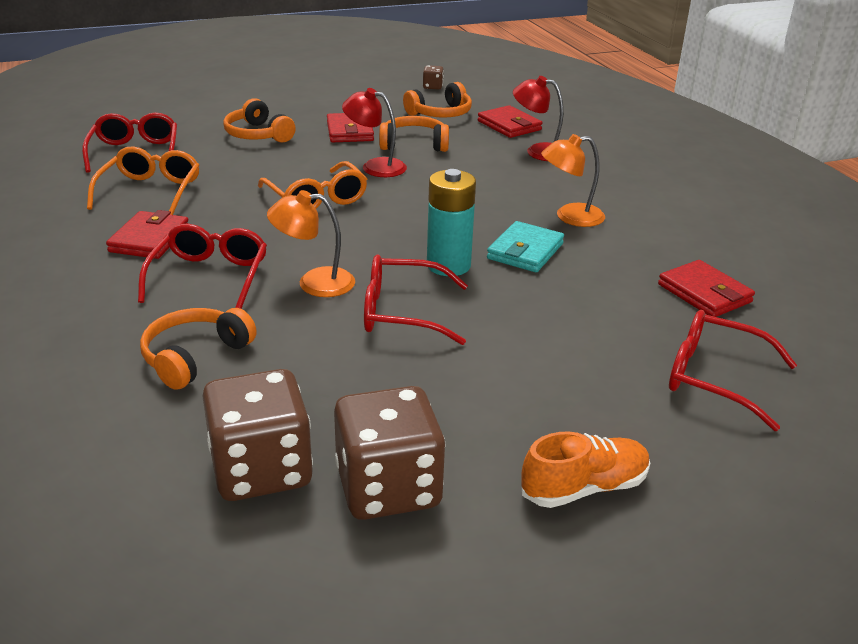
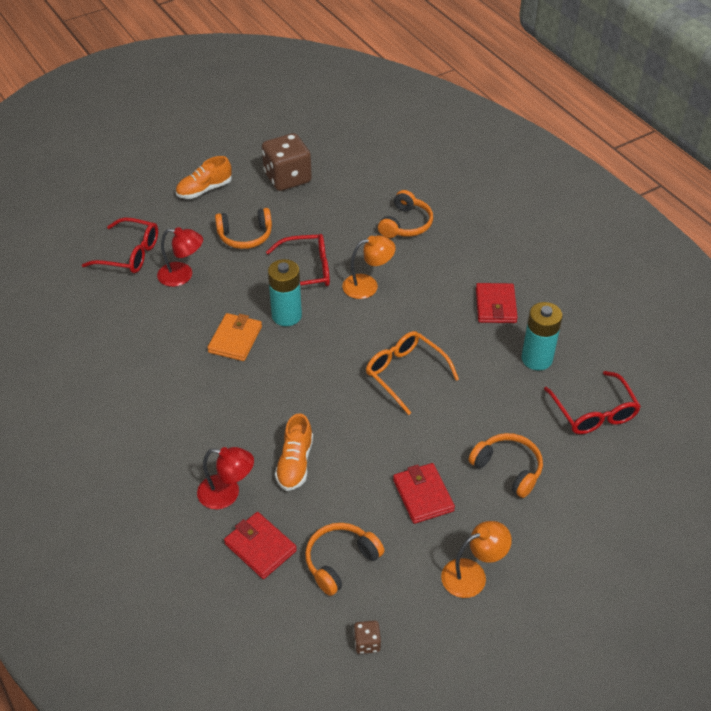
camera: 170 degrees right, 15 degrees up
(150, 191) = (536, 359): orange glasses -> turquoise battery
(210, 277) = (434, 279): red glasses -> none
(261, 469) = (343, 177): brown dice -> none
(375, 166) = (375, 432): red lamp -> red lamp (182, 275)
(414, 144) = (351, 482): orange headphones -> orange headphones (245, 236)
(467, 159) = (295, 463): none -> orange shoe
(525, 251) = (235, 339): turquoise wallet -> orange wallet
(570, 217) = (201, 388): orange lamp -> orange lamp (472, 574)
(704, 293) = (116, 318): red wallet -> none

